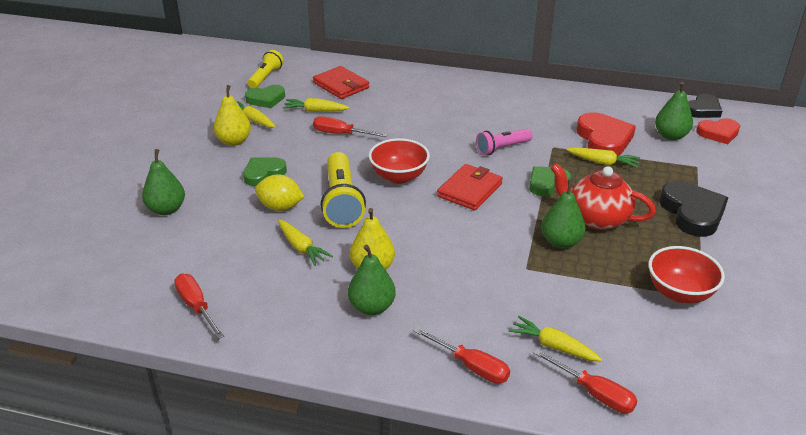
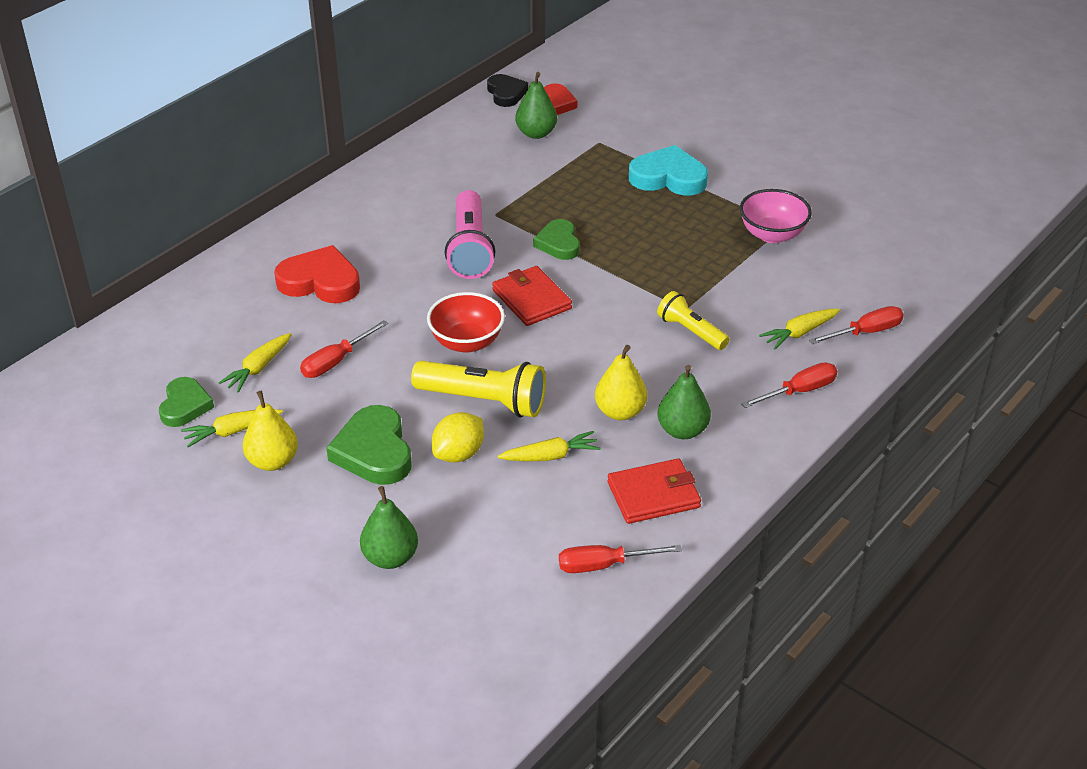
camera: 65 degrees left, 5 degrees up
(263, 173) = (374, 451): green heart -> green heart, size x1.53
(266, 77) = (120, 391): yellow flashlight -> yellow flashlight (690, 331)
(341, 85) = (212, 327): red wallet -> red wallet (653, 495)
(502, 148) = (470, 249): pink flashlight -> pink flashlight, size x1.62
(561, 242) = (660, 272): green pear -> none
(597, 218) = (638, 236): red teapot -> none
(603, 163) = (550, 194): yellow carrot -> none
(604, 139) = (508, 176): red heart -> red heart (320, 281)
(679, 293) = (772, 234): red bowl -> pink bowl
(692, 213) = (668, 177): black heart -> turquoise heart

